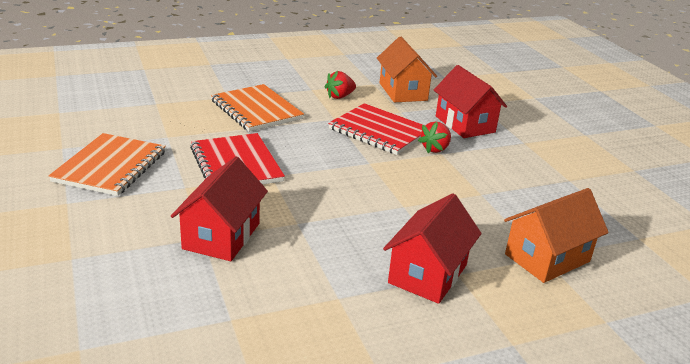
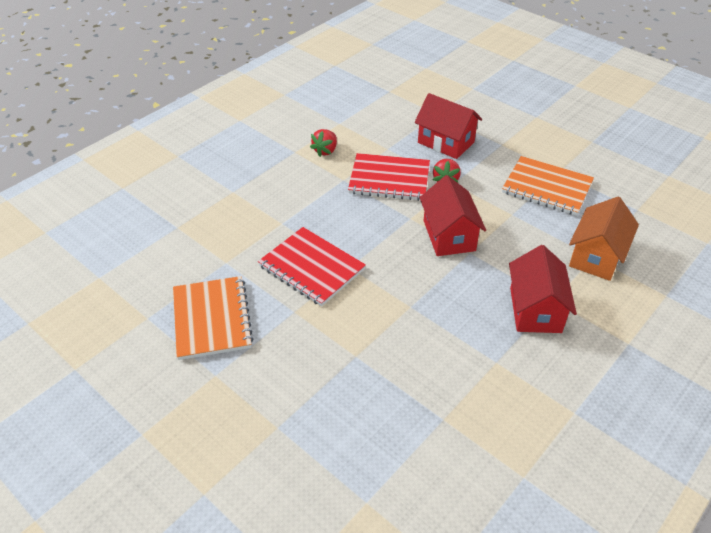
camera: 25 degrees left, 15 degrees up
(221, 236) = (368, 347): red house -> red house (449, 235)
(256, 110) = (271, 197): orange notebook -> orange notebook (547, 187)
(403, 92) = (370, 123): orange house -> none

